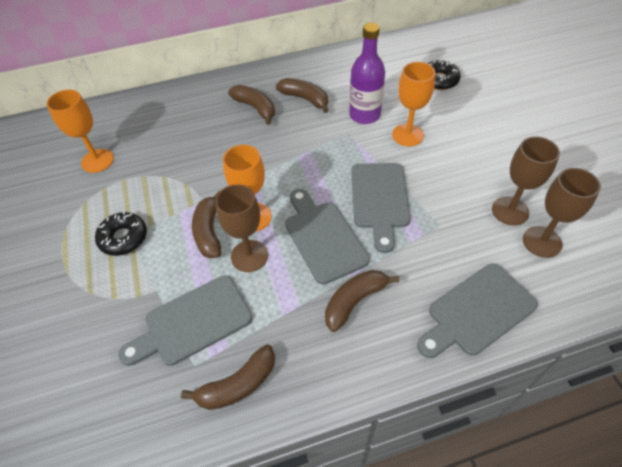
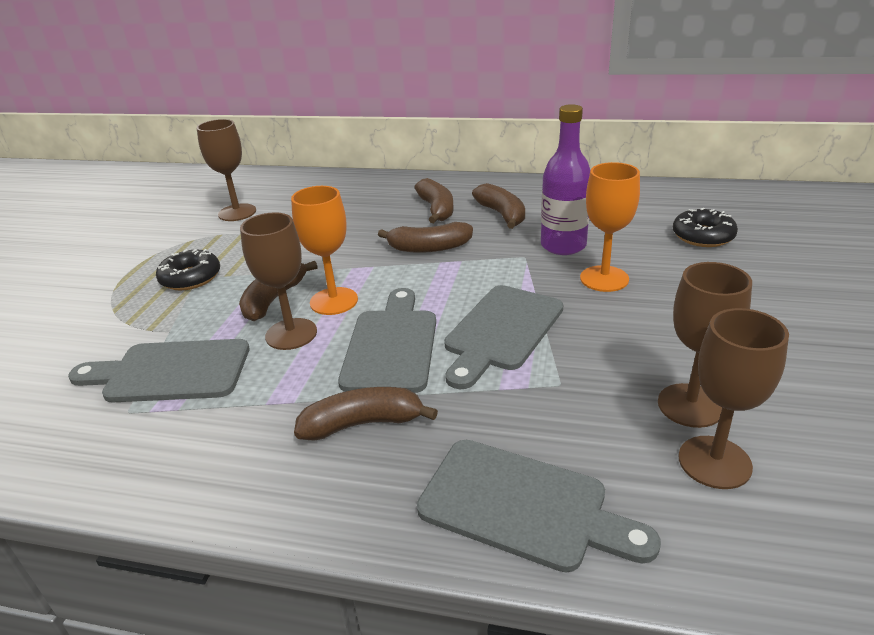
camera: 30 degrees right, 20 degrees down
(97, 161) = (237, 212): orange goblet -> brown goblet
(238, 384) = (147, 450): brown banana -> brown banana (429, 248)
(477, 311) = (522, 506): grey cutting board -> grey cutting board turned 150 degrees counterclockwise

